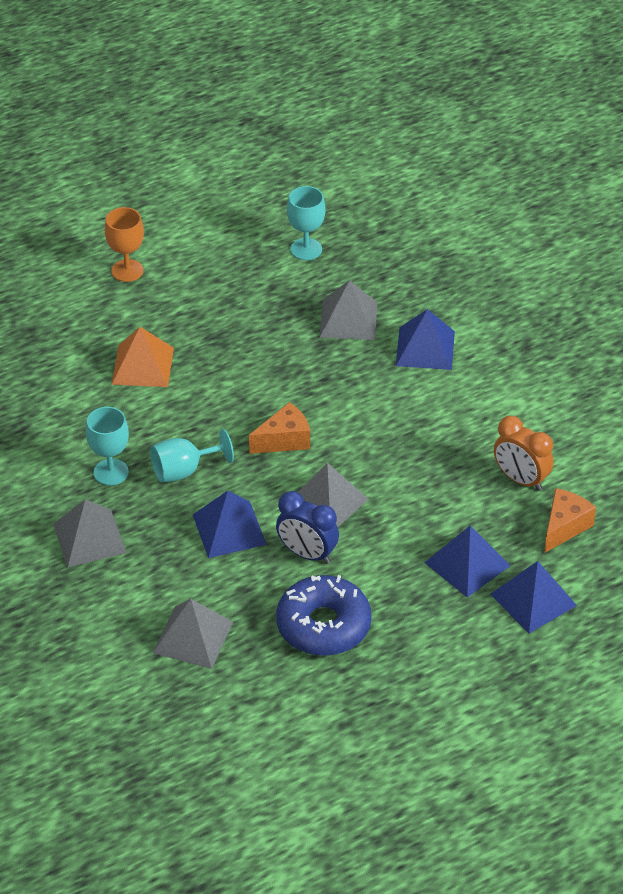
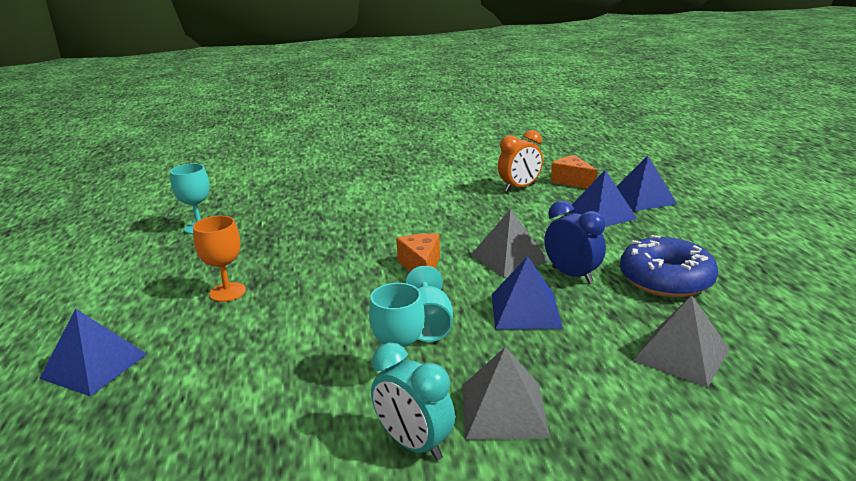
camera: 70 degrees left, 20 degrees down
(40, 499) = (414, 444): none -> turquoise clock
(127, 271) = (102, 319): orange goblet -> orange goblet (227, 292)
(142, 365) = (253, 329): orange pyramid -> none
(307, 554) = (572, 275): blue clock -> blue clock turned 90 degrees counterclockwise
(348, 319) = (301, 222): grey pyramid -> none
(425, 348) = (361, 200): blue pyramid -> blue pyramid (94, 366)

